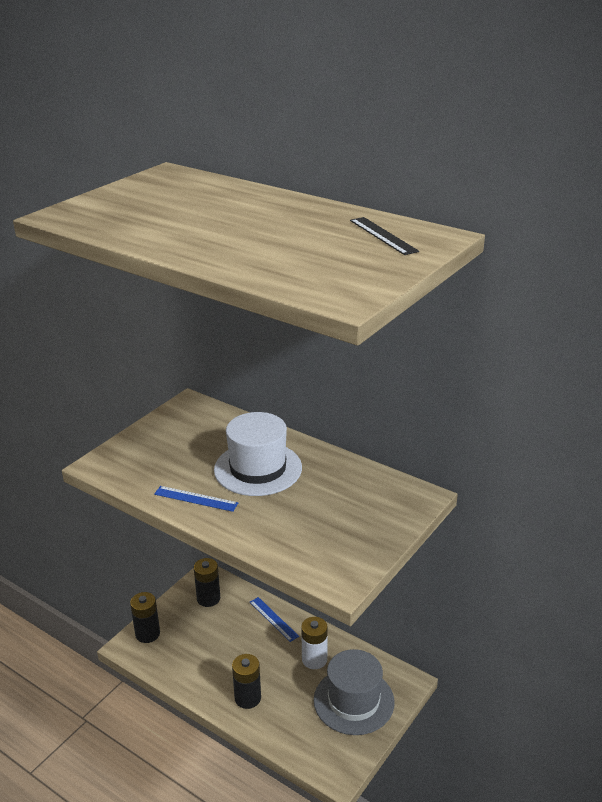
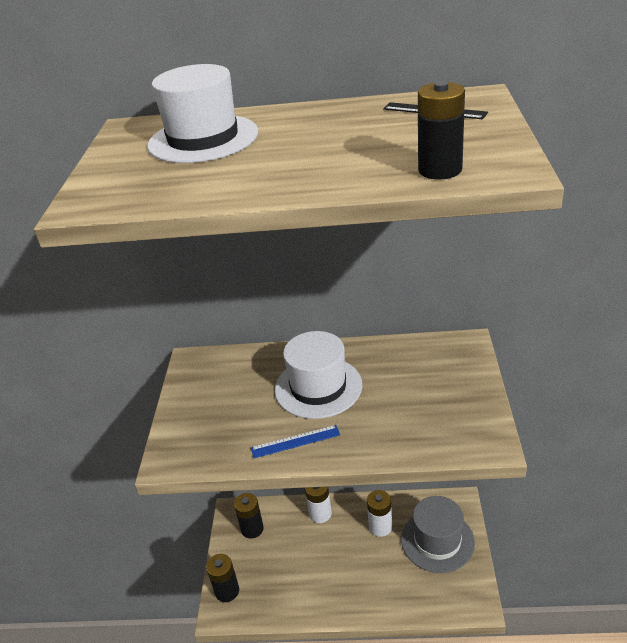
camera: 30 degrees left, 5 degrees up
(195, 198) = (203, 139): none -> white hat
(247, 698) = (358, 591): black battery -> black battery (440, 170)
(273, 619) = (320, 514): blue ruler -> white battery

